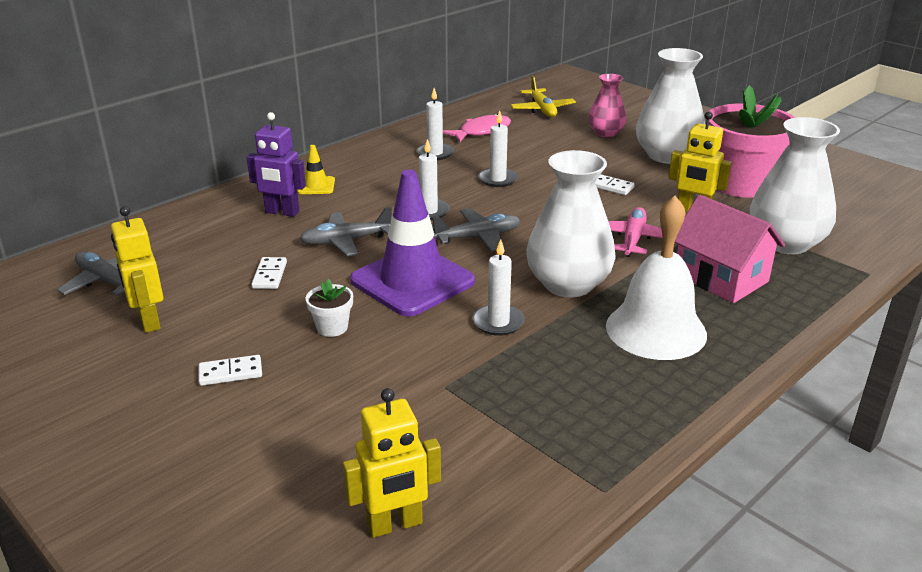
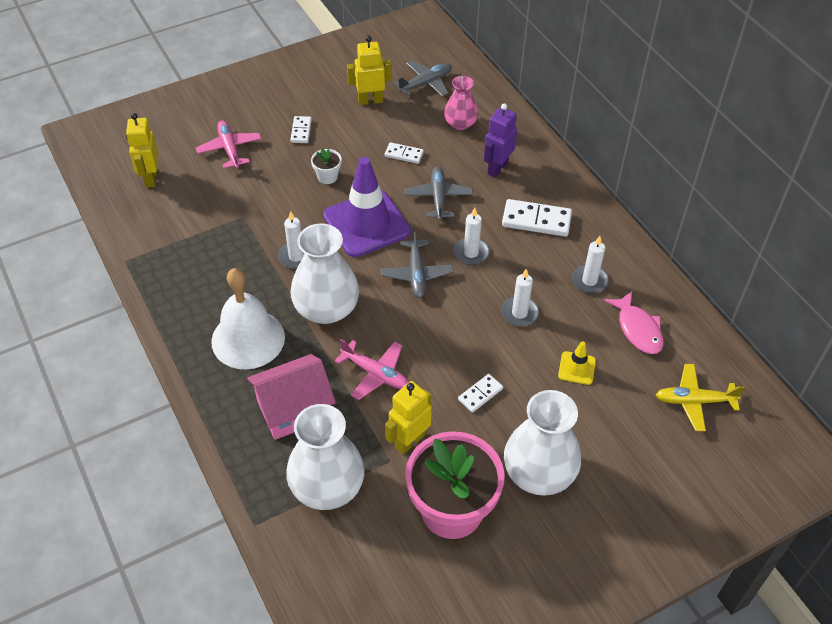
camera: 105 degrees right, 20 degrees up
(290, 441) = (230, 149): none -> pink plane
(316, 186) = (540, 192): yellow traffic cone -> yellow traffic cone (576, 368)
(362, 183) = (536, 220): none -> white domino
(605, 133) = (613, 439): pink vase -> pink vase (460, 123)

